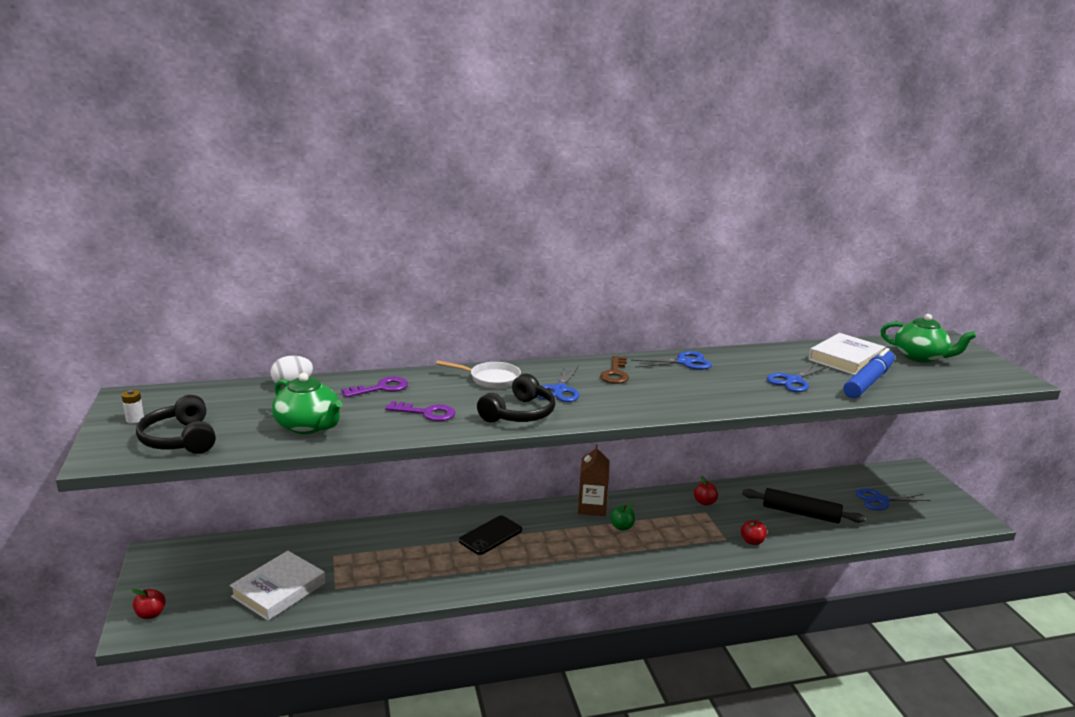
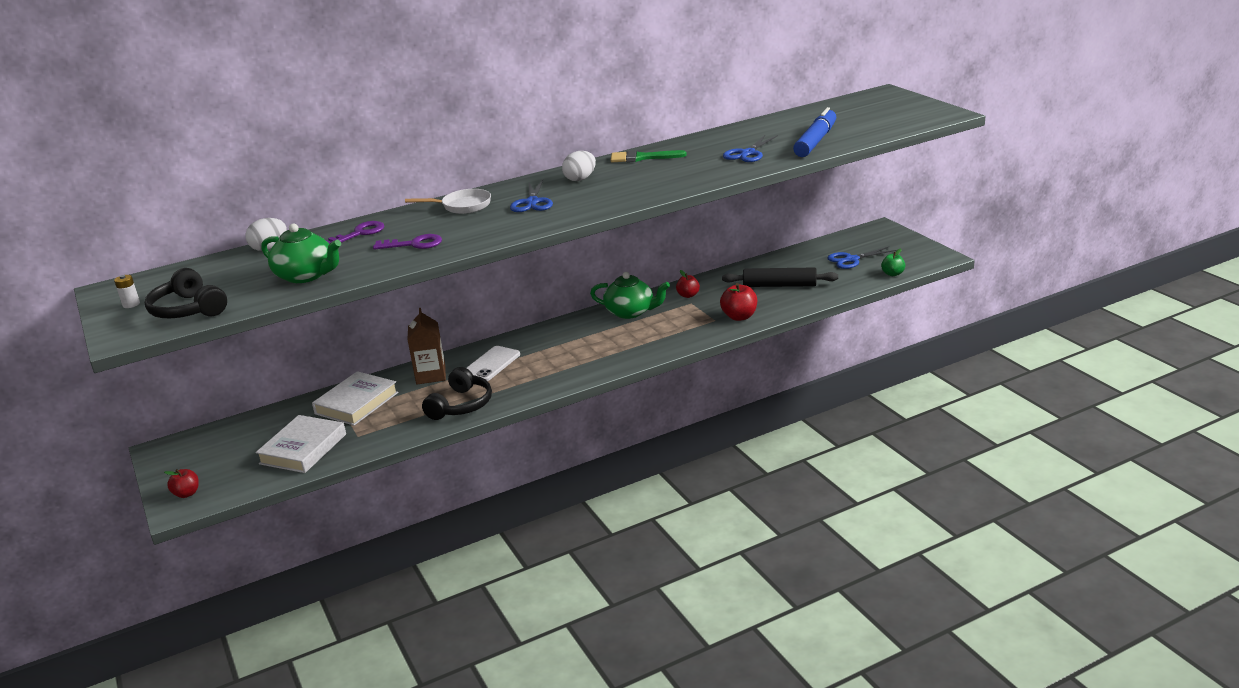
camera: 10 degrees left, 5 degrees up
(490, 535) = (491, 364): black phone -> white phone
(519, 413) = (502, 227): black headphones -> black headphones (461, 405)
(592, 507) = (581, 322): brown carton -> brown carton (431, 375)
(615, 373) = (580, 179): brown key -> white egg
(622, 527) = (615, 331): green apple -> green apple (893, 274)
(684, 362) = (642, 158): blue scissors -> green brush
(752, 541) = (739, 317): red apple -> red apple, size x1.52
(846, 359) = (792, 126): white book -> white book (356, 403)
(920, 357) = (860, 112): green teapot -> green teapot (630, 312)

